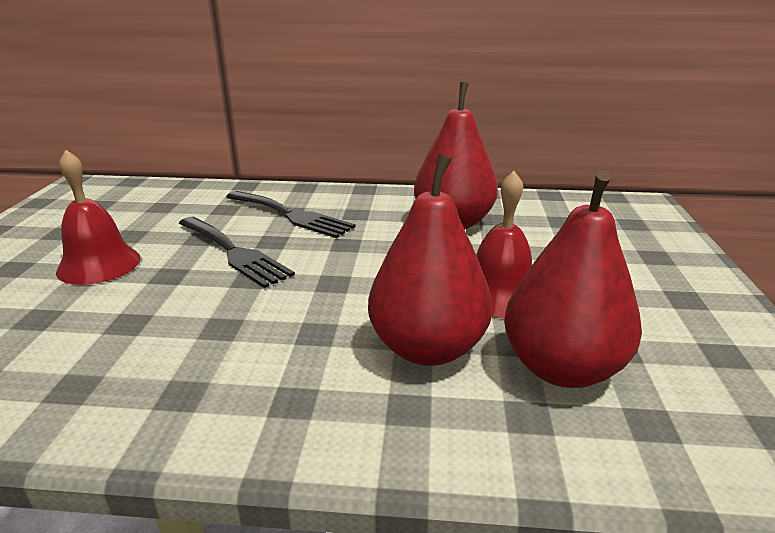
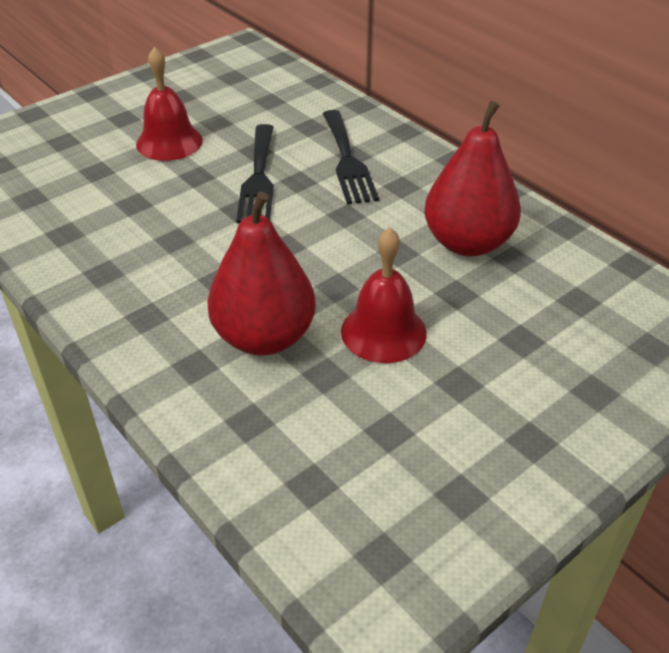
camera: 45 degrees right, 15 degrees up
(561, 368) = (322, 412): red pear -> none

